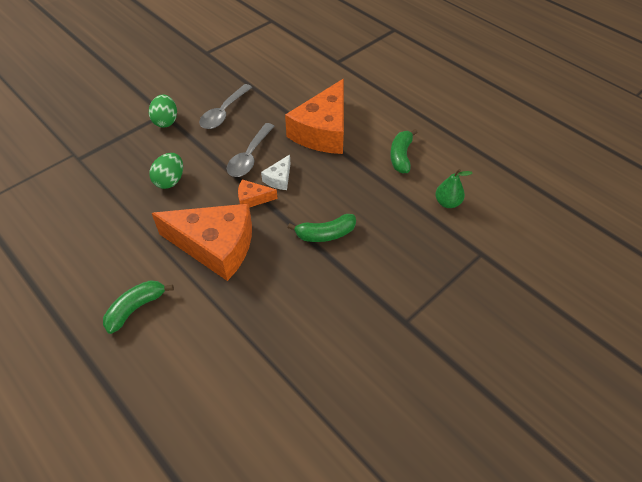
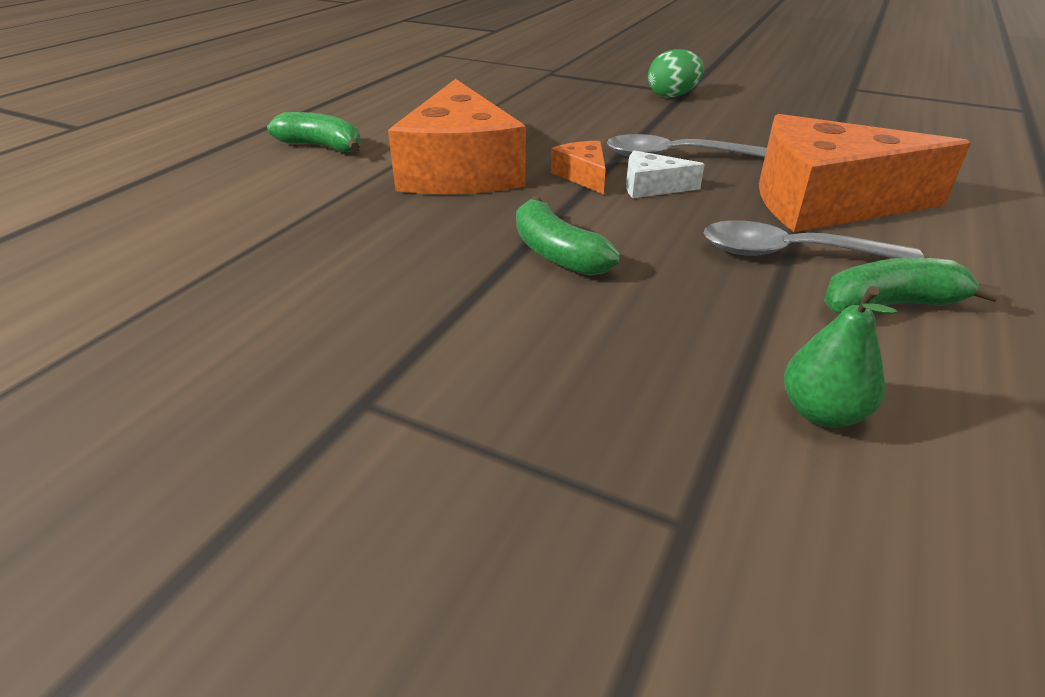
camera: 70 degrees right, 15 degrees down
(170, 181) = (562, 119): green egg -> none
(224, 113) = (744, 122): grey spoon -> grey spoon (791, 254)

